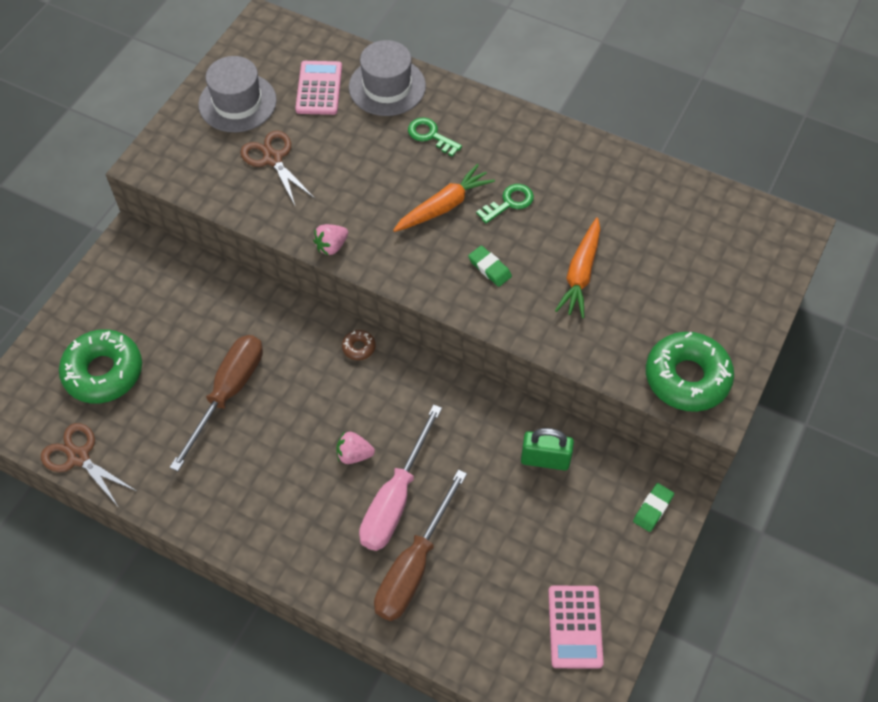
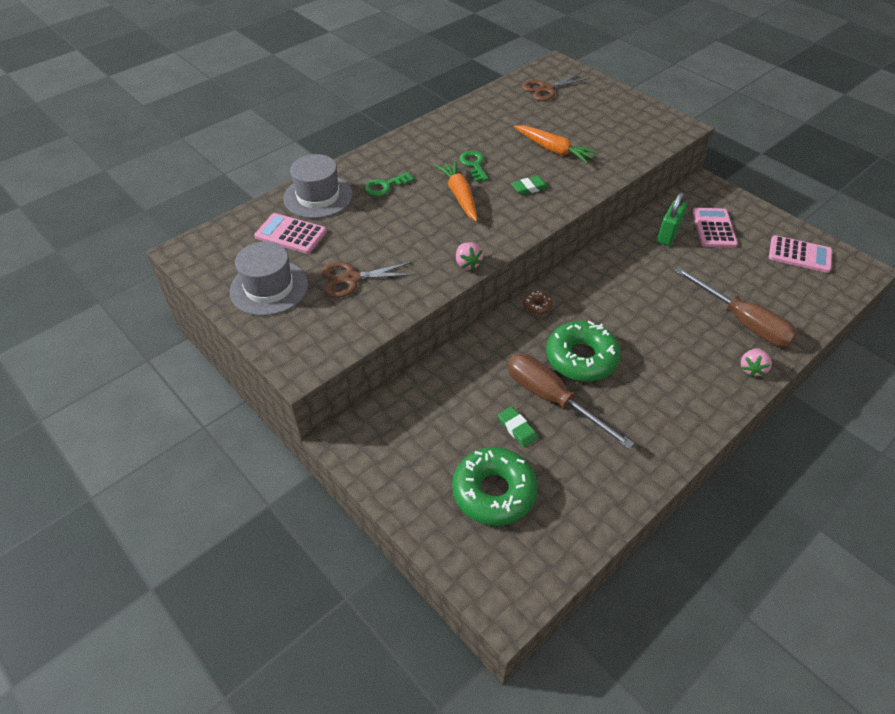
camera: 70 degrees left, 10 degrees down
(78, 457) = (586, 532): brown scissors -> brown scissors (546, 89)
(354, 454) = (637, 332): pink strawberry -> pink strawberry (752, 369)
(395, 499) = (683, 318): pink screwdriver -> none
(584, 512) = (713, 228): none -> pink calculator
(653, 509) = (716, 199): green eraser -> green eraser (517, 429)
(687, 377) = (654, 130): green donut -> green donut (581, 358)

